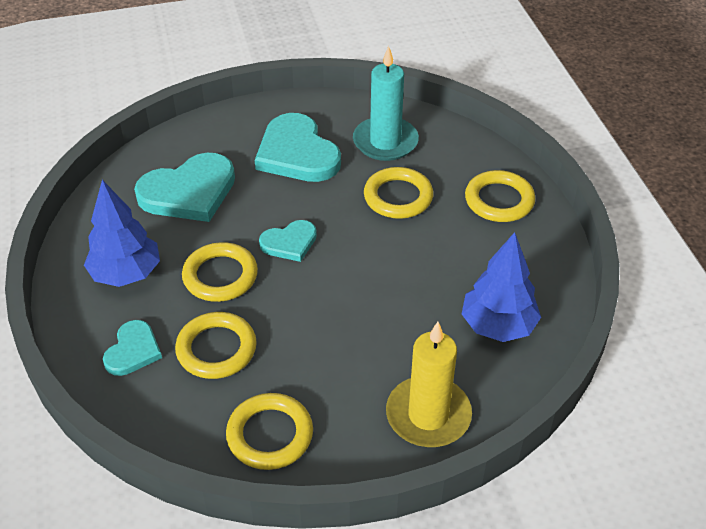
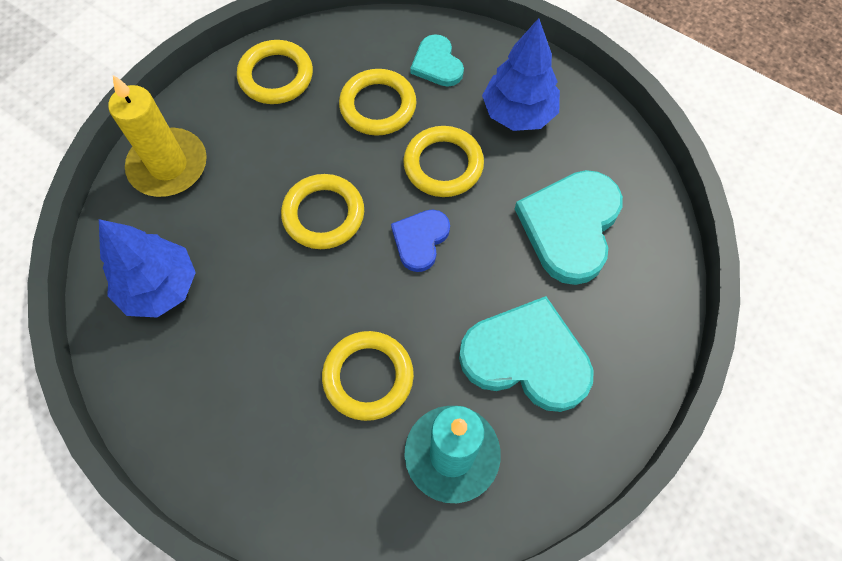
camera: 140 degrees right, 20 degrees up
(289, 243) = (420, 240): turquoise heart -> blue heart
(499, 200) = (256, 458): yellow ring -> yellow ring (323, 214)

